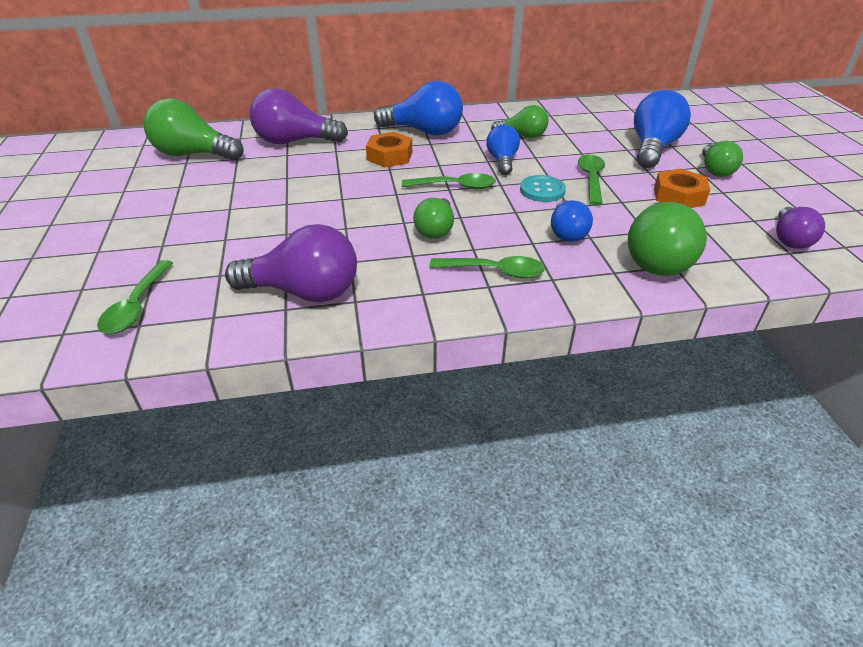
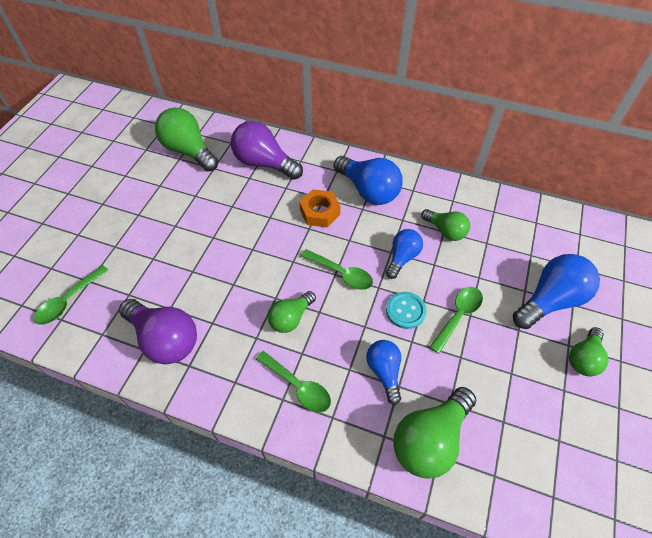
camera: 30 degrees right, 15 degrees up
(567, 232) = (384, 372): blue light bulb -> blue light bulb turned 135 degrees clockwise
(678, 196) = (517, 375): orange nut -> none
(789, 239) = (569, 482): purple light bulb -> none

